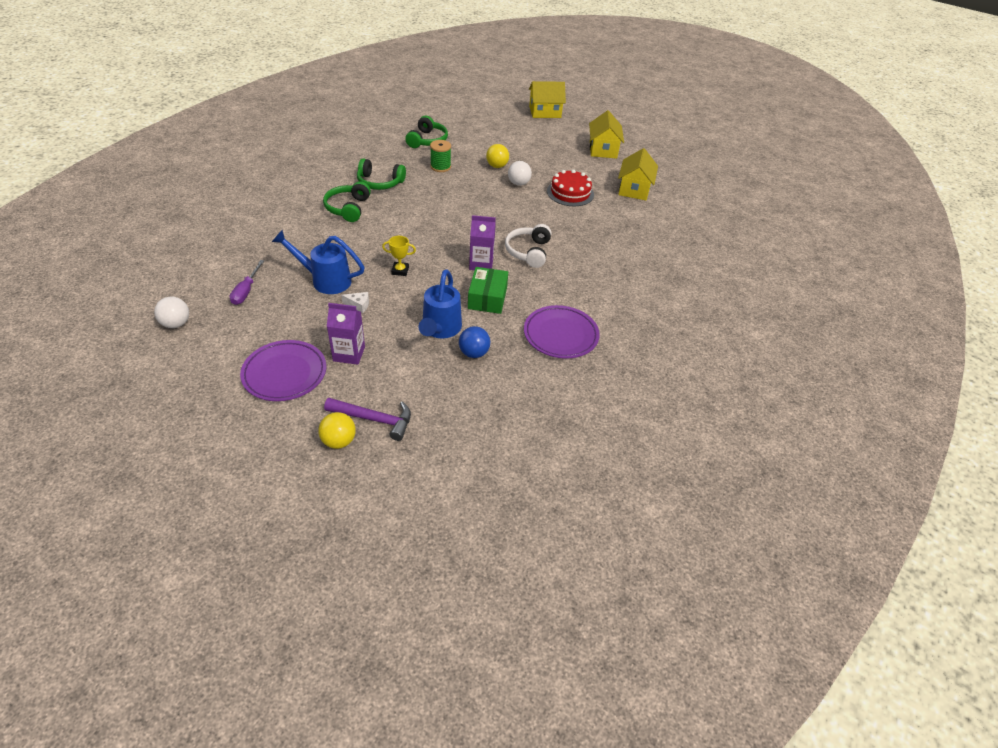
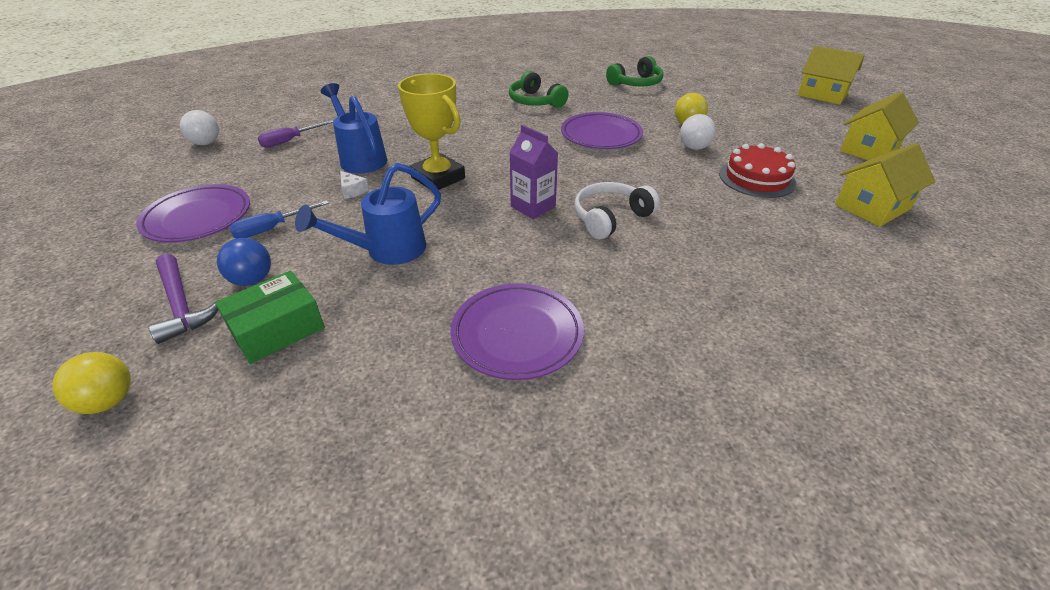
camera: 45 degrees right, 5 degrees down
(339, 441) = (120, 306): yellow ball -> yellow ball (108, 401)
(348, 208) = (474, 111): green headphones -> none
(349, 354) = (271, 229): purple carton -> blue screwdriver
(400, 271) = (438, 178): yellow trophy -> yellow trophy, size x2.00
(440, 167) = (618, 107): green spool -> none
(457, 195) = (601, 135): none -> purple plate
(474, 353) = (382, 295): blue ball -> blue ball (252, 280)
(487, 298) = (488, 244): green box -> green box (277, 329)

